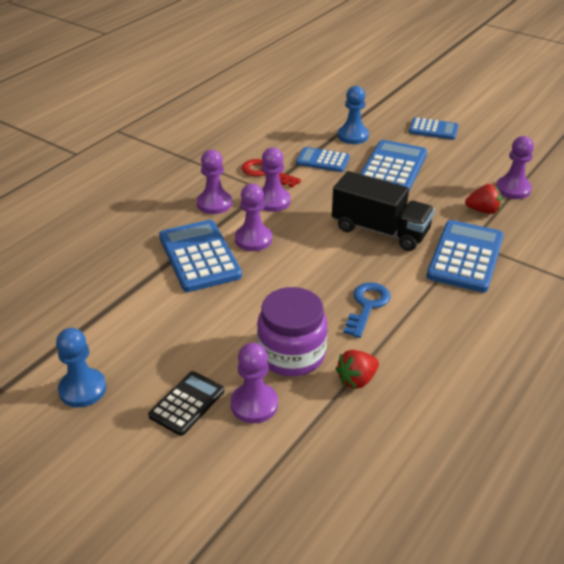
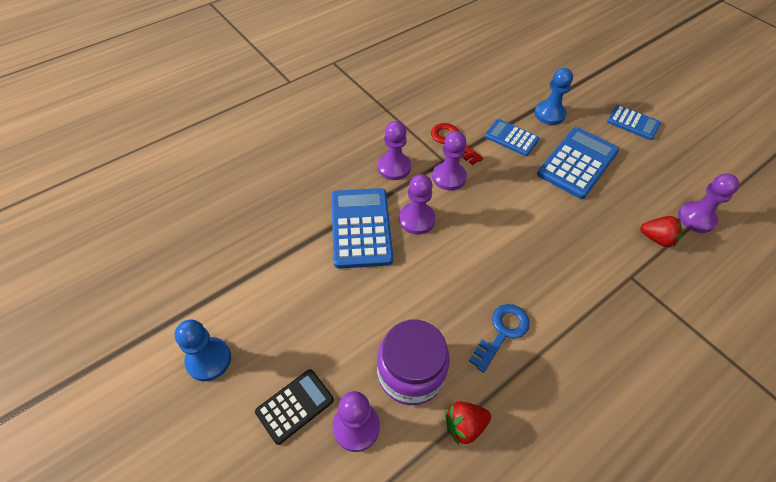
camera: 15 degrees right, 15 degrees up
(380, 230) = (543, 239): black truck -> none
(465, 257) = (621, 295): blue calculator -> none

